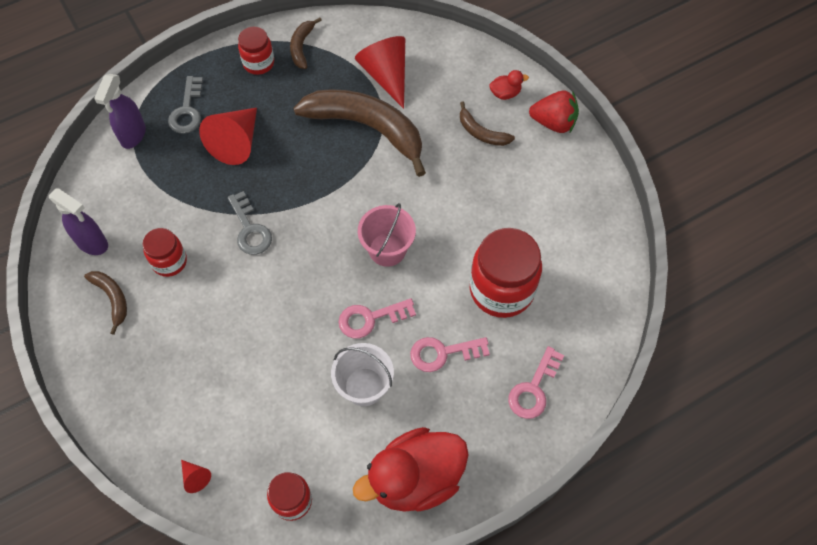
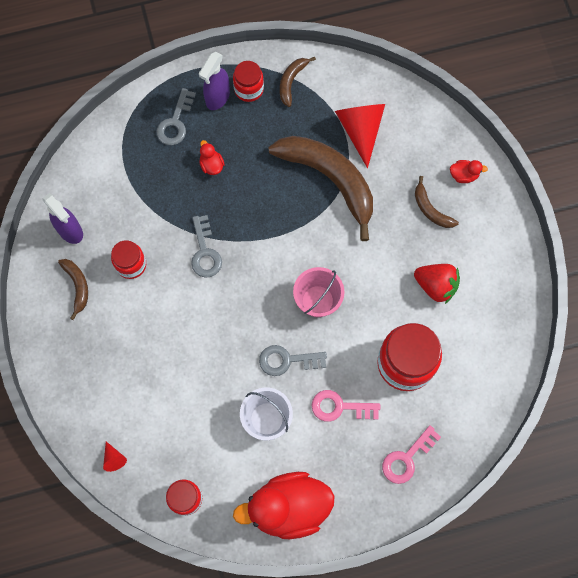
camera: 15 degrees right, 10 degrees up
(133, 135) = (123, 136): purple spray bottle -> purple spray bottle (217, 98)
(236, 142) = (211, 165): red cone -> red duck
(370, 318) = (287, 360): pink key -> grey key
(553, 123) = (499, 216): red strawberry -> red strawberry (436, 286)

